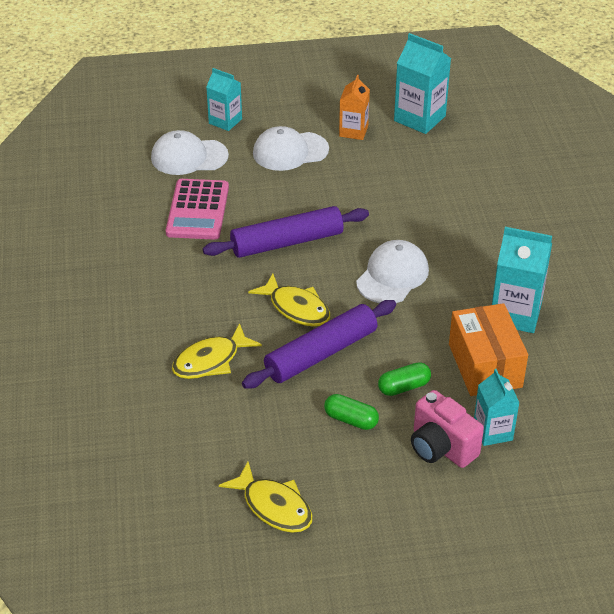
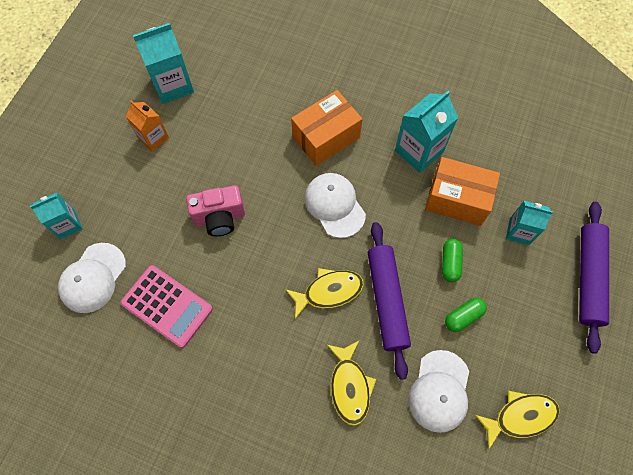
camera: 60 degrees left, 25 degrees up
(287, 242) = (251, 258): purple rolling pin -> purple rolling pin (588, 277)
(290, 151) = (144, 197): white cap -> white cap (439, 391)
(441, 447) = (518, 272): pink camera -> pink camera (220, 218)
(464, 239) = (326, 137): none -> orange box

